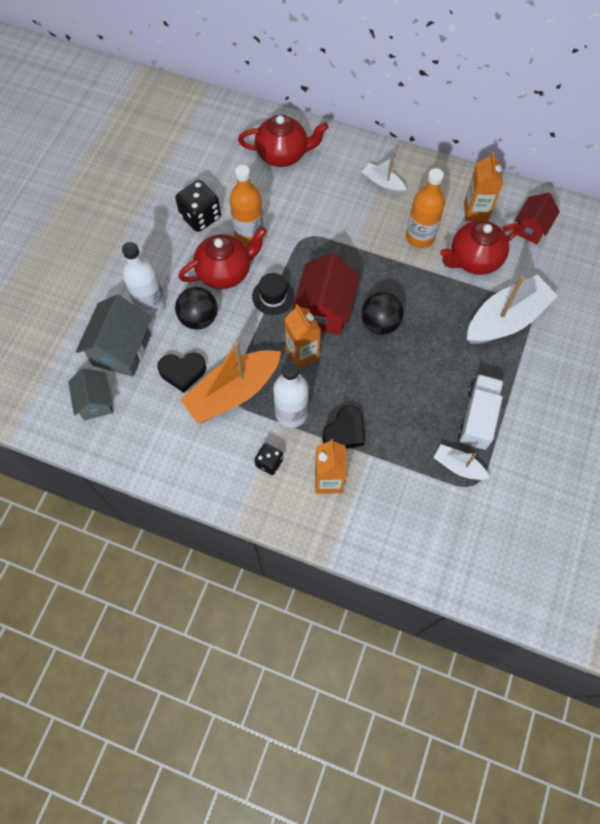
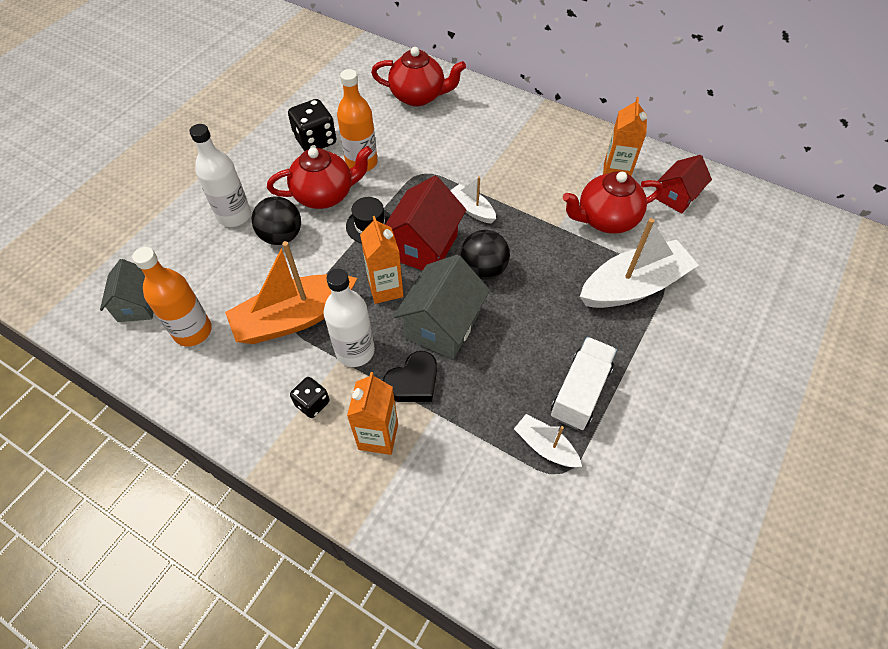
camera: 10 degrees right, 10 degrees down
(122, 350) = (187, 255): grey house -> grey house (442, 325)
(182, 372) = (245, 288): black heart -> none
(382, 183) = (517, 134): white boat -> white boat (472, 209)
(420, 237) = (548, 189): orange bottle -> orange bottle (193, 331)

